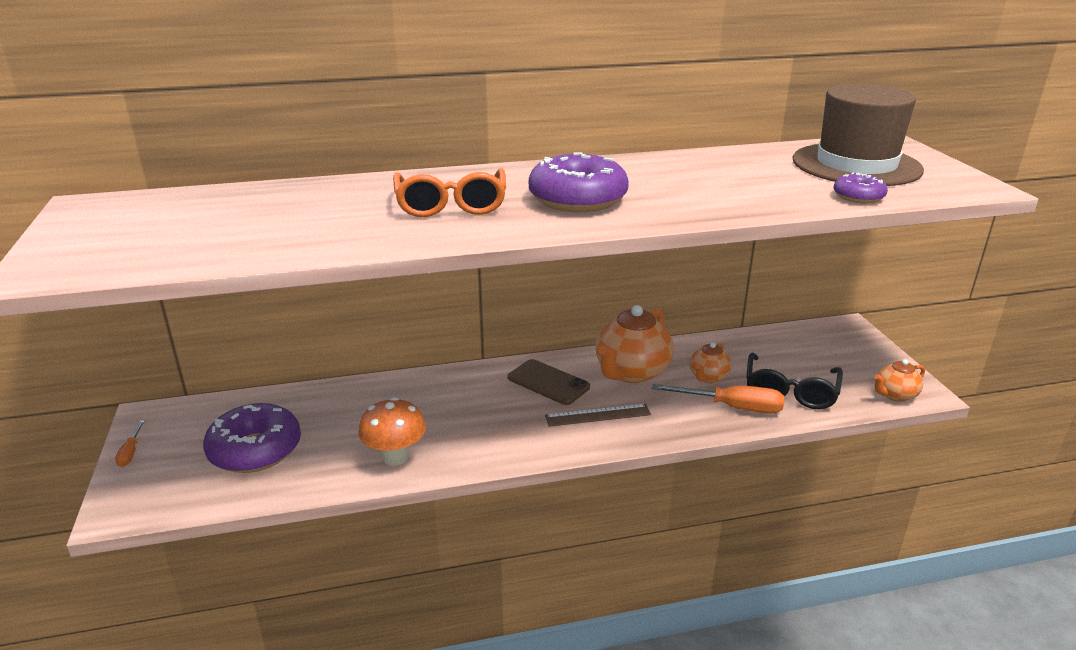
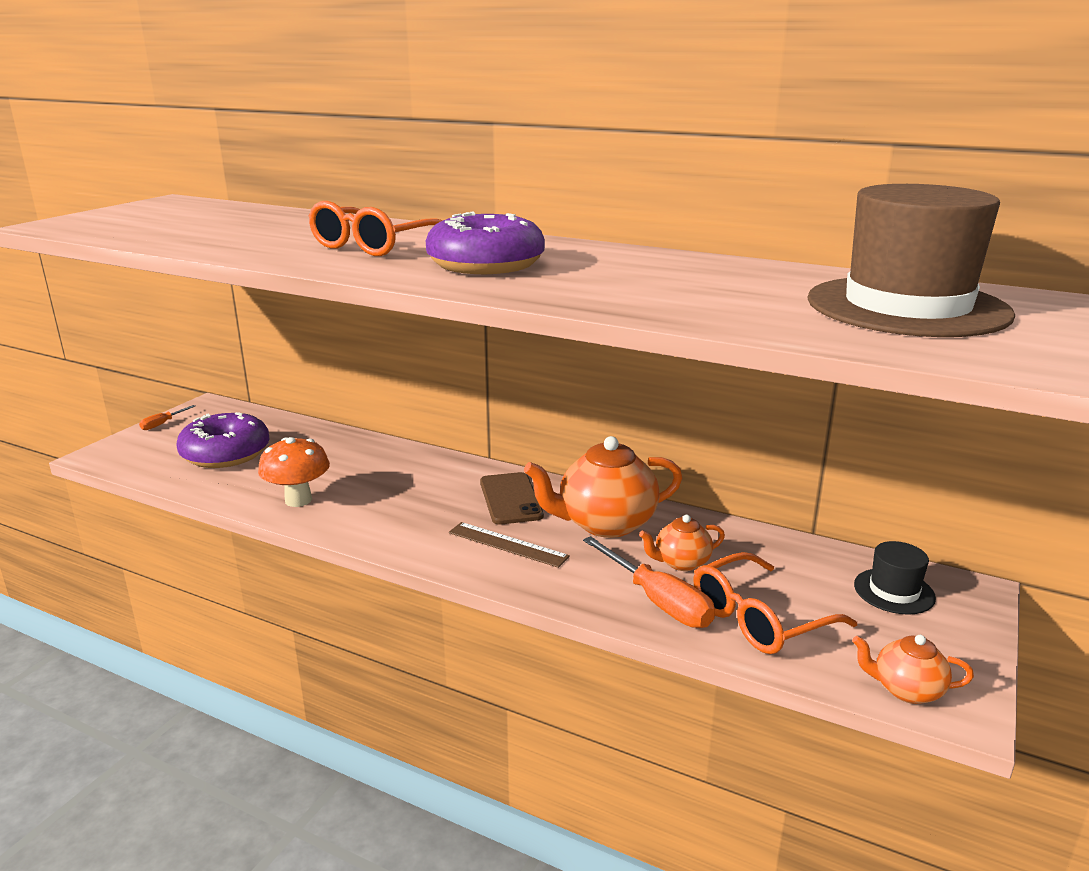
camera: 40 degrees right, 5 degrees down
(790, 391) = (759, 619): black glasses -> orange glasses
(821, 343) = (894, 591): none -> black hat
(858, 197) = (806, 331): purple donut -> none

